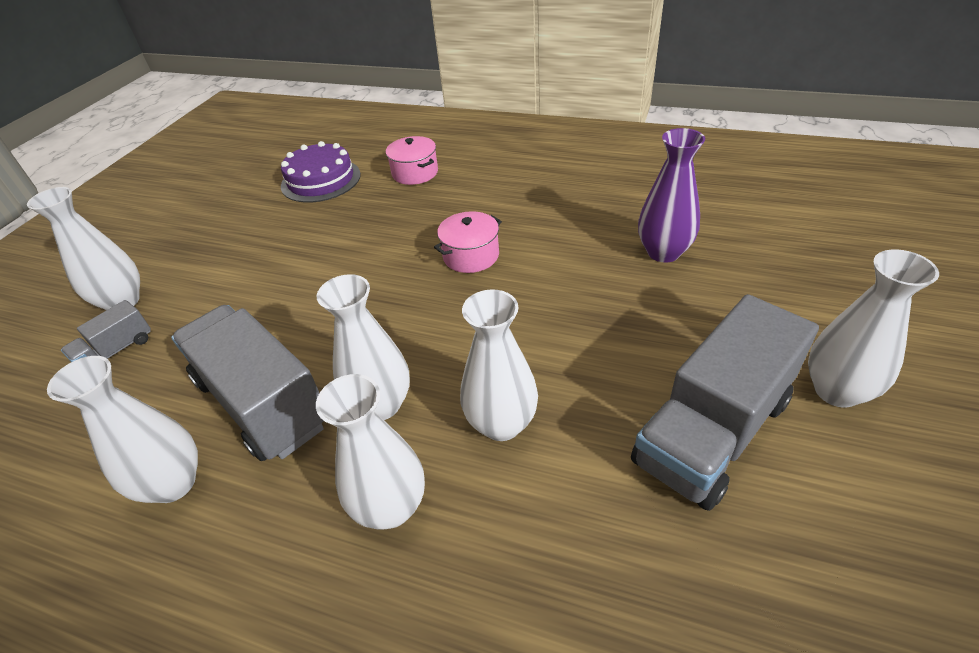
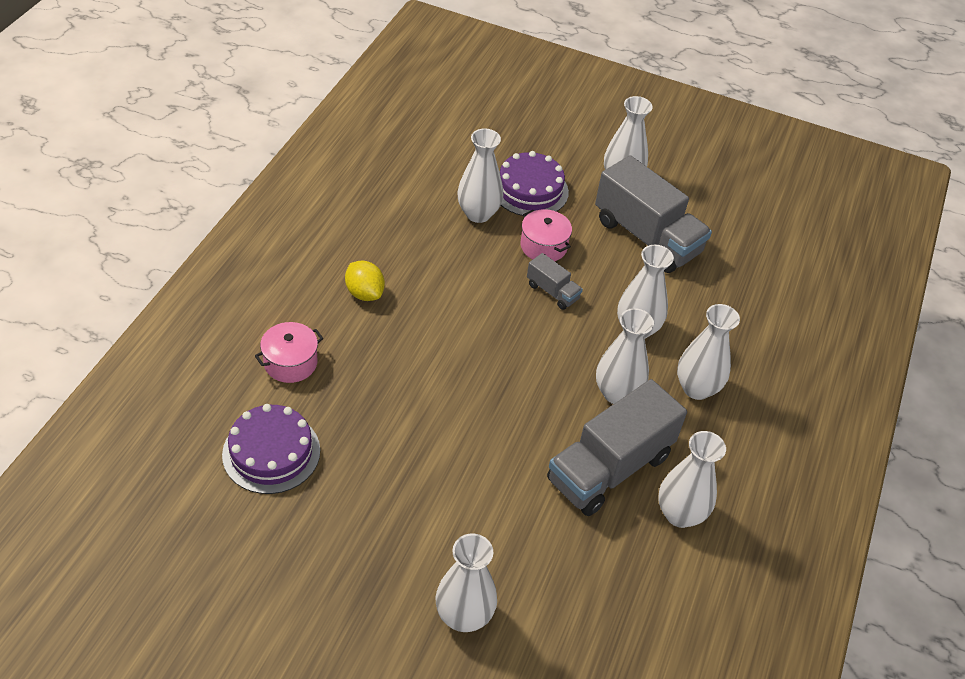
camera: 95 degrees left, 5 degrees up
(116, 350) = (537, 598): grey truck -> grey truck (552, 292)
(471, 256) = (454, 328): pink pot -> pink pot (543, 246)
(507, 196) = (364, 293): none -> yellow lemon
(663, 252) = (478, 214): purple vase -> white vase
(738, 291) = (530, 190): none -> purple cake

